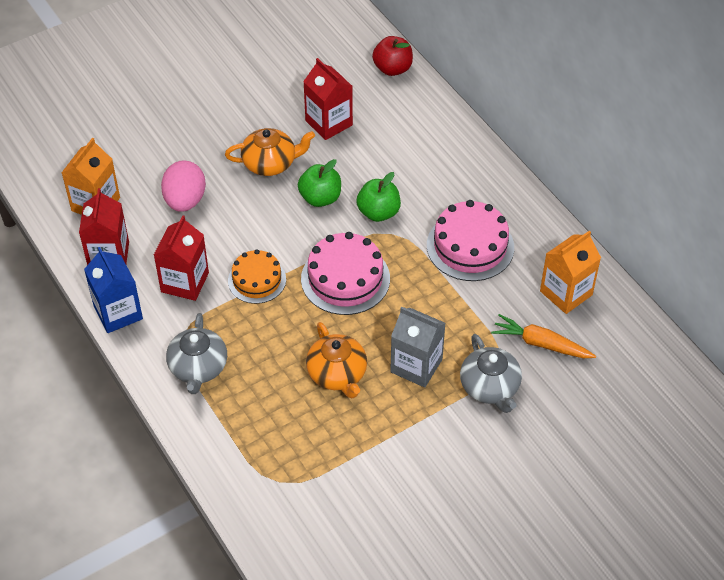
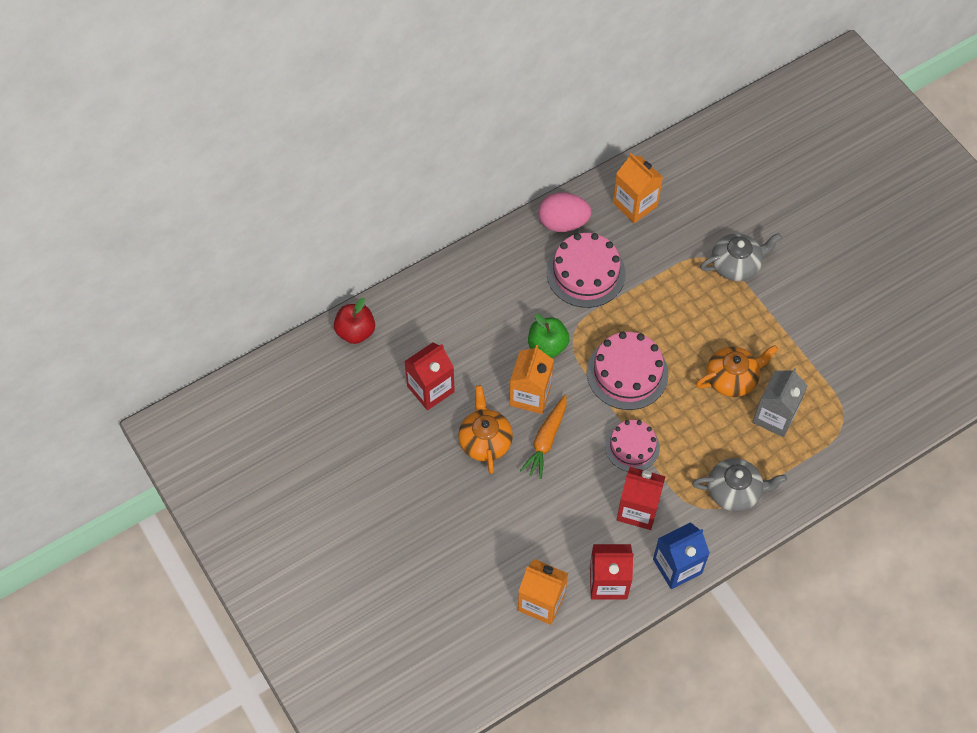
camera: 90 degrees left, 10 degrees up
(185, 201) = (535, 516): pink egg -> pink egg (563, 223)
(257, 280) = (632, 447): orange cake -> pink cake
(320, 198) = (530, 395): green apple -> orange carton
(416, 366) = (719, 318): grey carton -> grey carton (774, 416)
(541, 344) = (689, 226): orange carrot -> orange carrot (546, 440)

